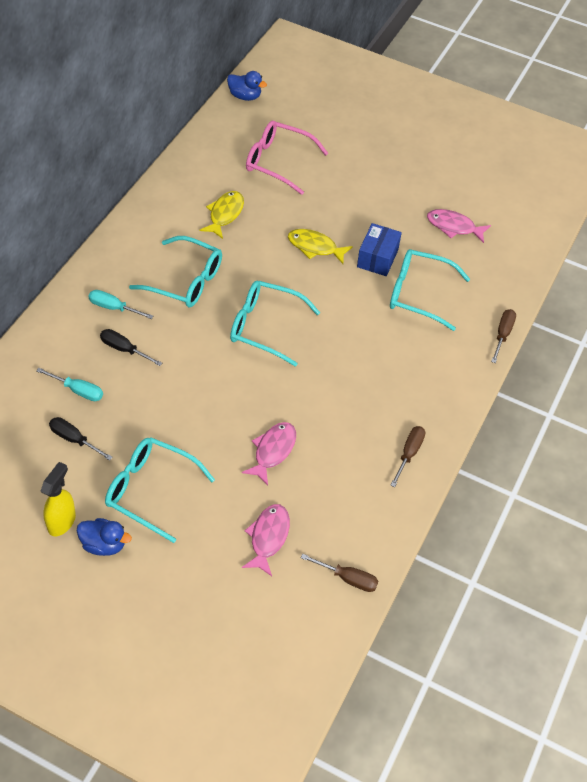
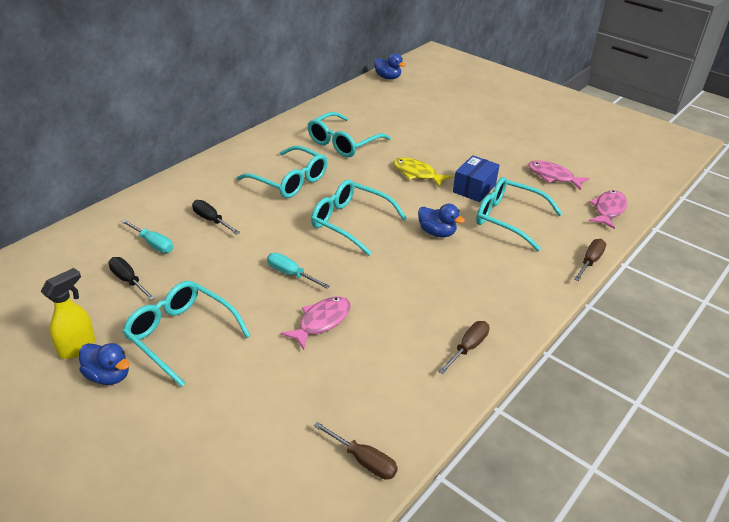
camera: 15 degrees right, 15 degrees down
(113, 307) = (216, 190): turquoise screwdriver -> turquoise screwdriver (290, 274)
(225, 214) = (343, 143): yellow fish -> turquoise glasses
(268, 537) = (287, 400): pink fish -> pink fish (608, 210)
(278, 162) = (402, 117): pink glasses -> none
(353, 325) = (437, 233): none -> blue duck

